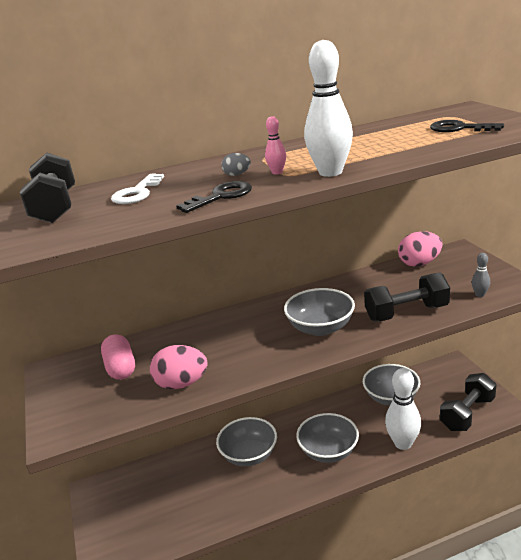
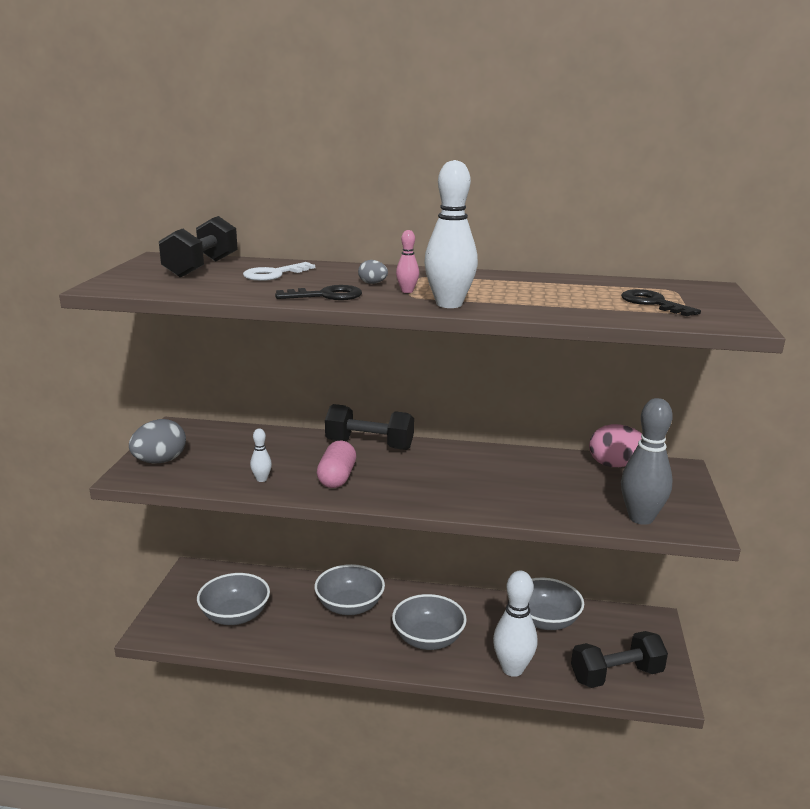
camera: 25 degrees right, 5 degrees down
(69, 408) = (160, 461): none -> grey egg
(121, 368) = (230, 448): pink capsule -> pink capsule (337, 478)
(181, 384) = (261, 479): pink egg -> white bowling pin
(320, 328) = (435, 483): grey bowl -> grey bowl (235, 616)
(406, 313) = (537, 504): black dumbbell -> black dumbbell (369, 445)
(480, 294) = (641, 518): grey bowling pin -> grey bowling pin, size x2.15

